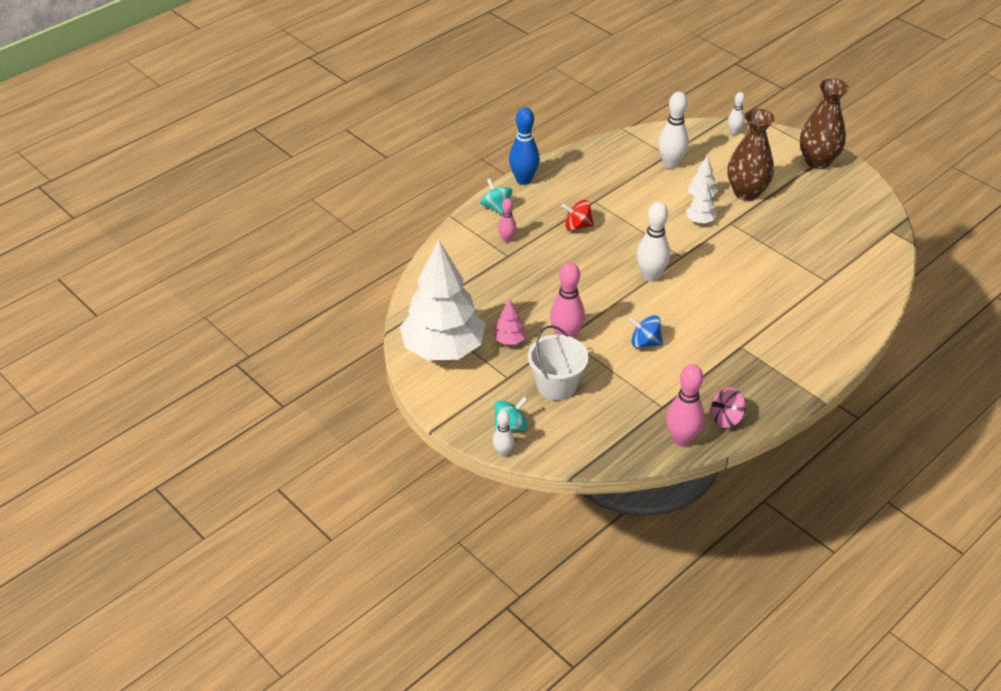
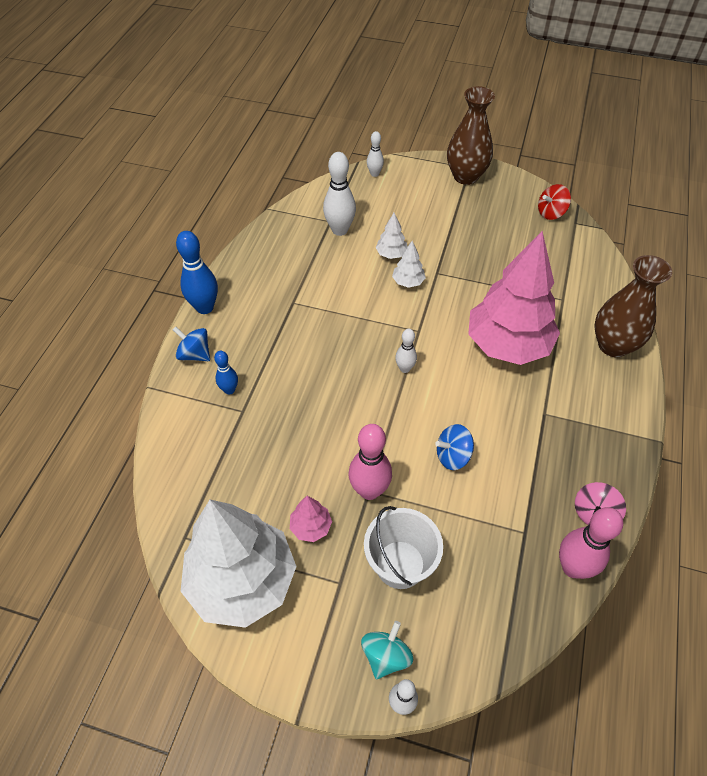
camera: 30 degrees left, 10 degrees up
(496, 208) = (195, 354): turquoise spinning top -> blue spinning top
(507, 239) = (229, 390): pink bowling pin -> blue bowling pin
(577, 226) = (294, 340): red spinning top -> red spinning top (551, 213)
(651, 276) = (404, 368): white bowling pin -> white bowling pin, size x0.57
(746, 192) = (428, 233): brown vase -> brown vase (613, 345)
(749, 292) = (507, 345): none -> pink tree

